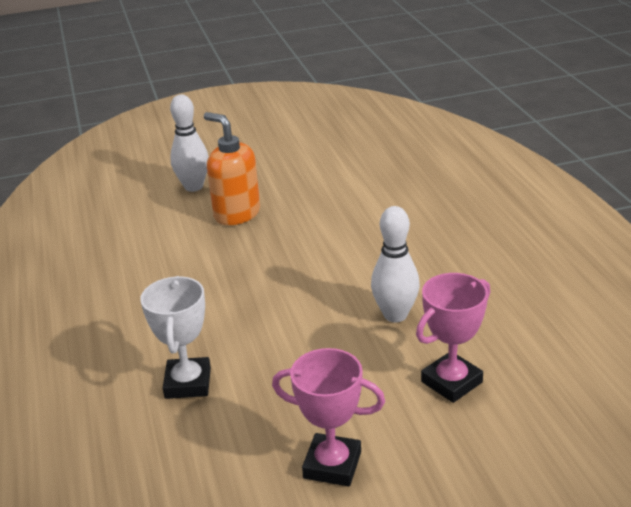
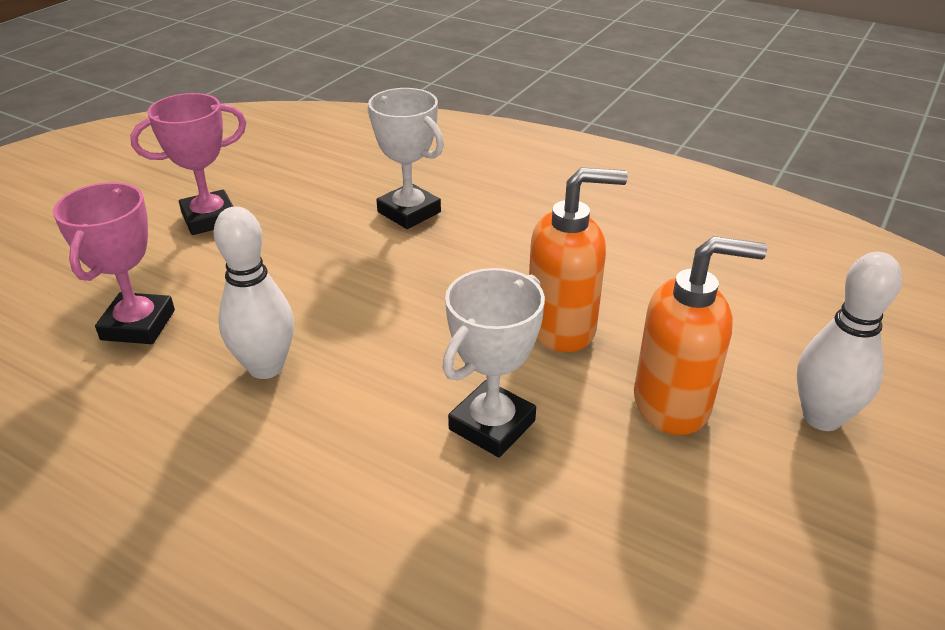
camera: 135 degrees right, 5 degrees up
(225, 262) = (562, 327): none -> orange soap dispenser
(319, 240) = (492, 425): none -> white trophy

